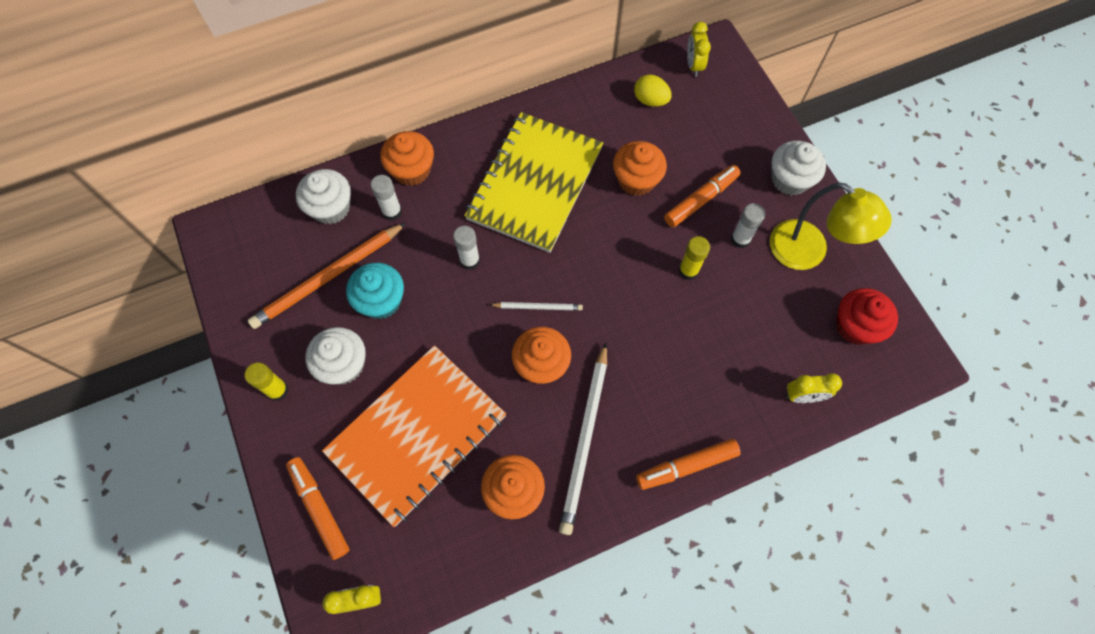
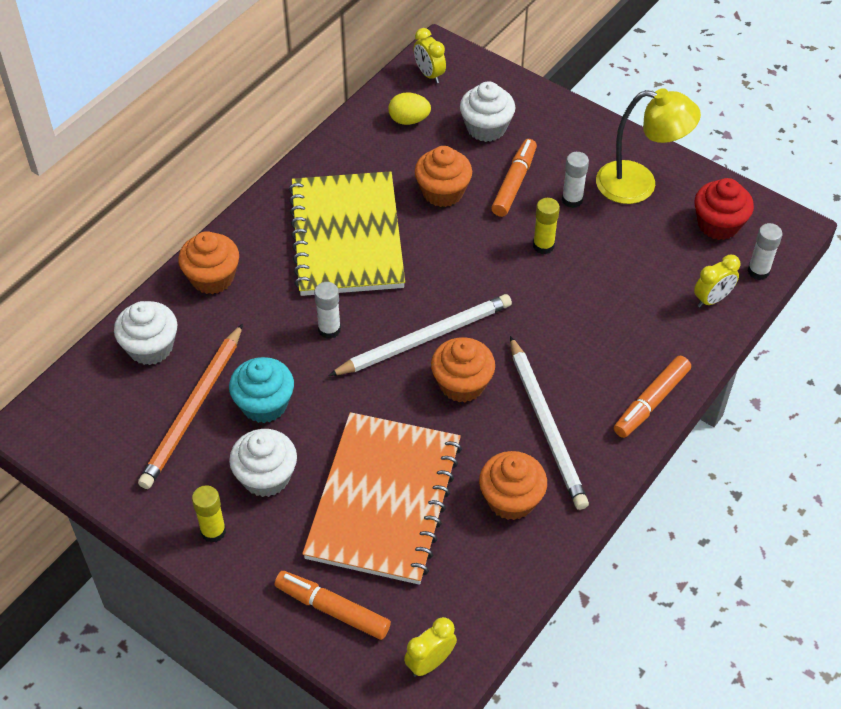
camera: 30 degrees left, 15 degrees down
(392, 212) = (218, 323): white glue stick -> white glue stick (758, 271)
(537, 307) = (424, 338): white pencil -> white pencil, size x1.98
(789, 179) = (582, 133): white cupcake -> white cupcake (486, 128)

